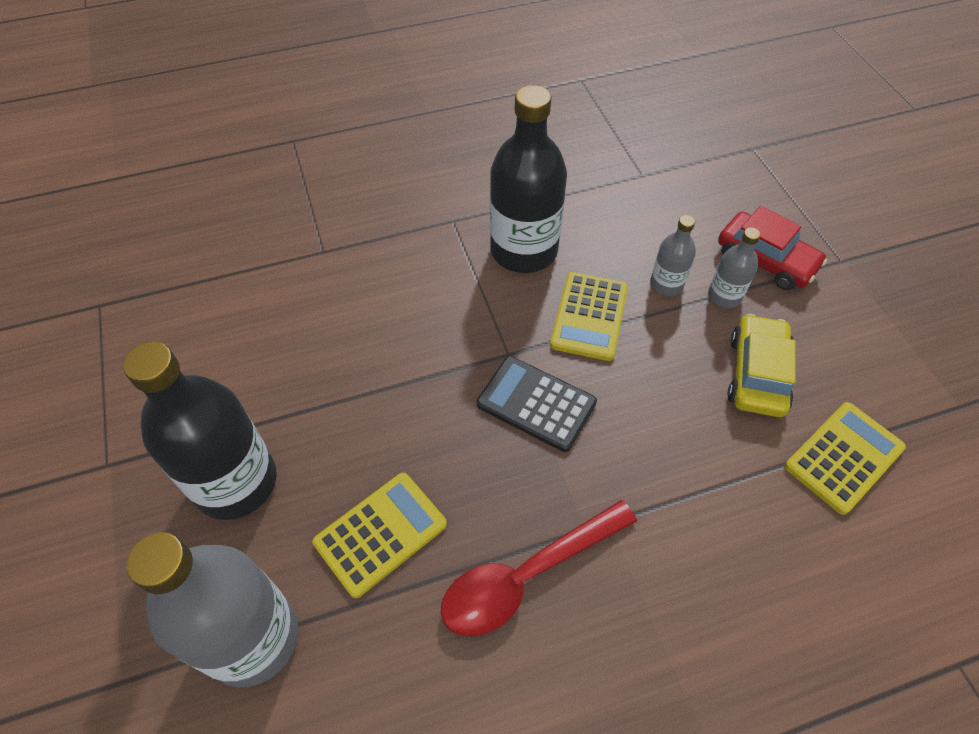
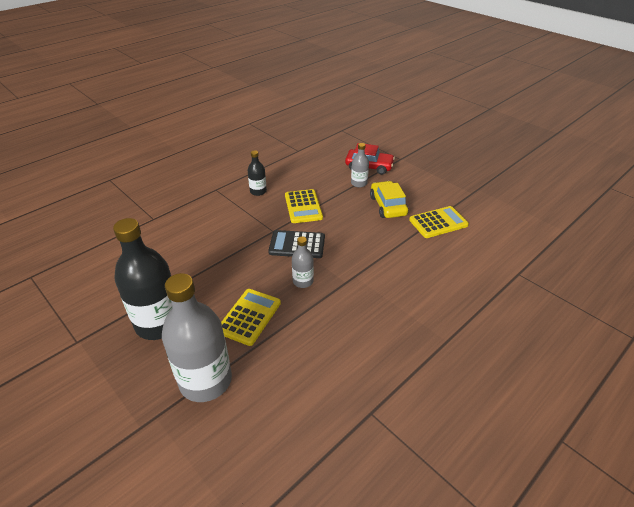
camera: 25 degrees left, 15 degrees down
(524, 250) = (258, 191): black bottle -> black bottle, size x0.48
(527, 575) = (329, 307): red spoon -> none
(666, 284) = (331, 186): grey bottle -> grey bottle (303, 281)
(844, 457) = (438, 222): yellow calculator -> yellow calculator turned 45 degrees clockwise

